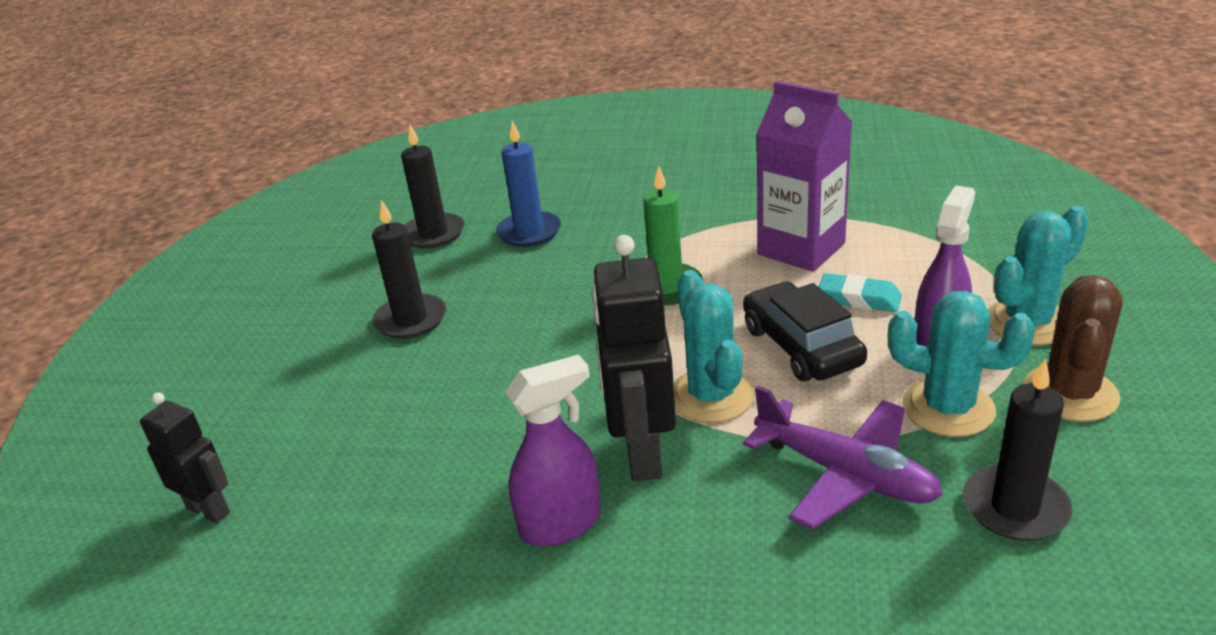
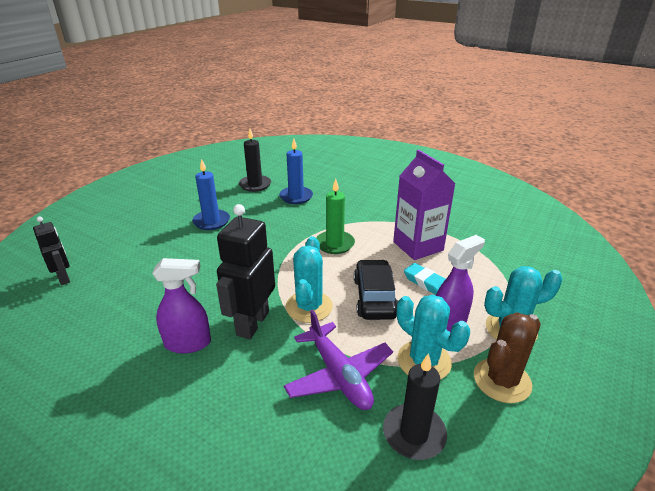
camera: 20 degrees right, 0 degrees up
(411, 320) = (211, 221): black candle -> blue candle

